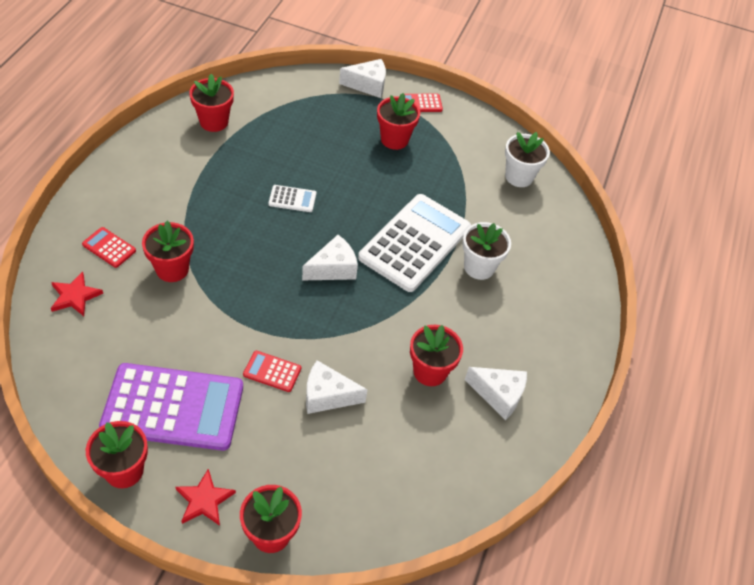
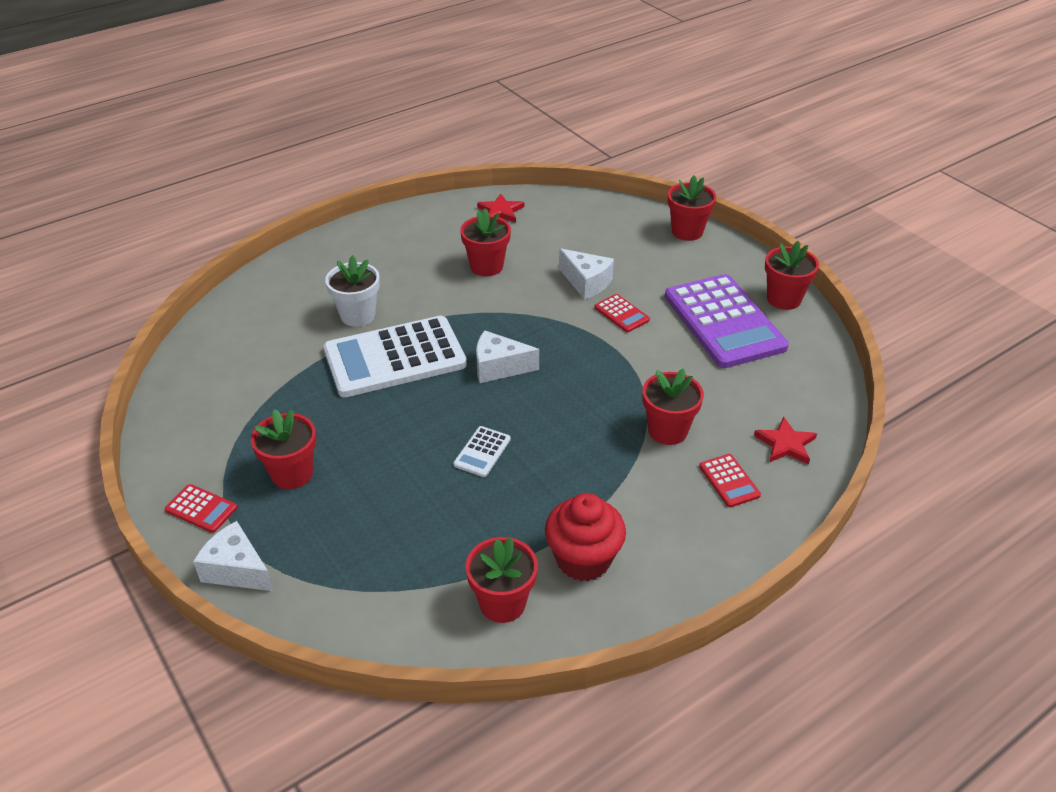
camera: 140 degrees left, 10 degrees down
(173, 407) = (724, 322): purple calculator -> purple calculator turned 150 degrees counterclockwise
(182, 160) = (583, 559): none -> red cupcake
(204, 500) = (727, 262): red star -> red star (501, 211)
(292, 199) = (482, 452): white calculator -> white calculator turned 105 degrees counterclockwise
(498, 395) = (448, 235): white cheese -> none
(519, 176) = (209, 374): white flower pot -> none

